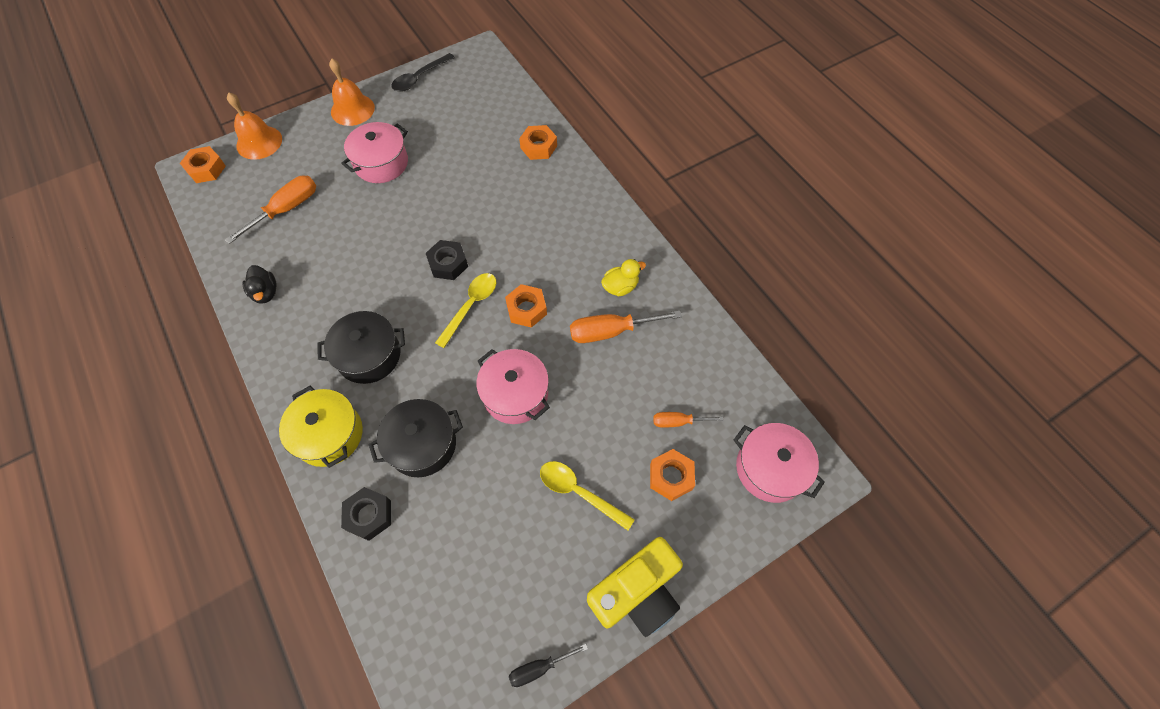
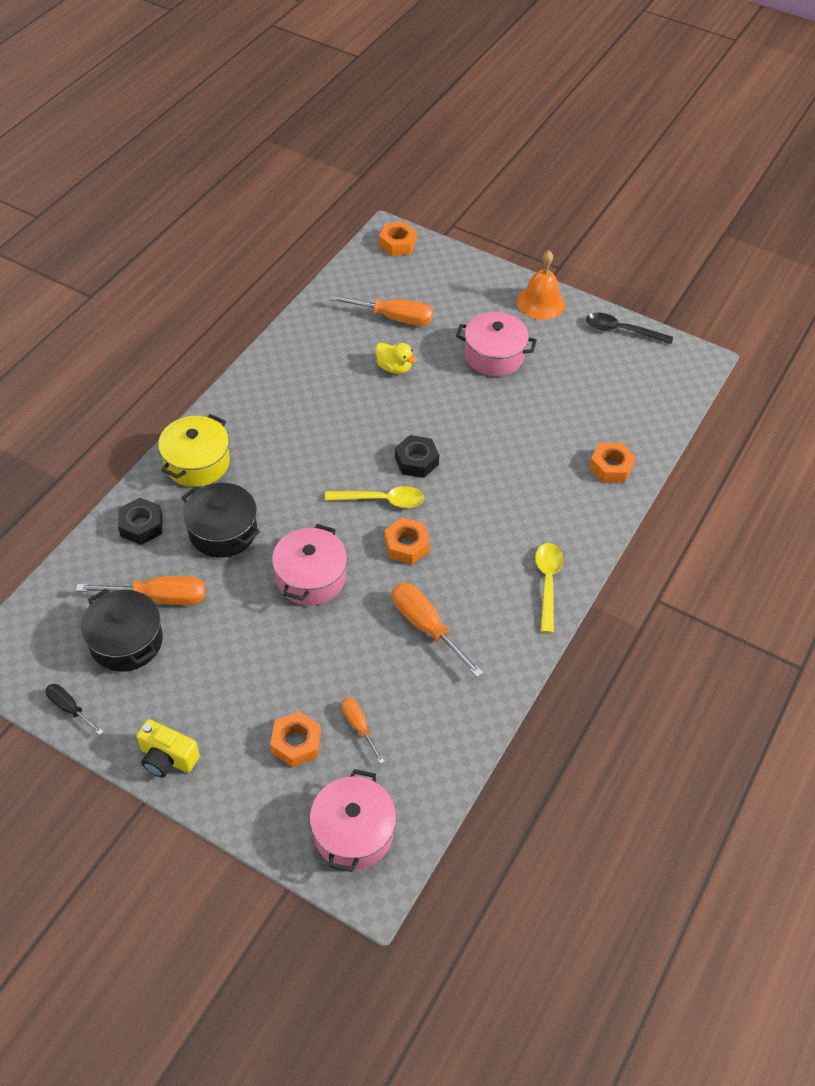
camera: 60 degrees right, 10 degrees down
(259, 142) = (452, 260): orange bell -> none
(265, 293) = (302, 350): black duck -> none
(369, 355) = (285, 451): black pot -> black pot (126, 641)
(461, 532) = (159, 597): none -> orange screwdriver
(578, 492) = (240, 671): yellow spoon -> yellow spoon (547, 582)
(620, 287) = (484, 613): yellow duck -> yellow duck (394, 368)
(636, 593) = (167, 758): yellow camera -> yellow camera, size x0.62

